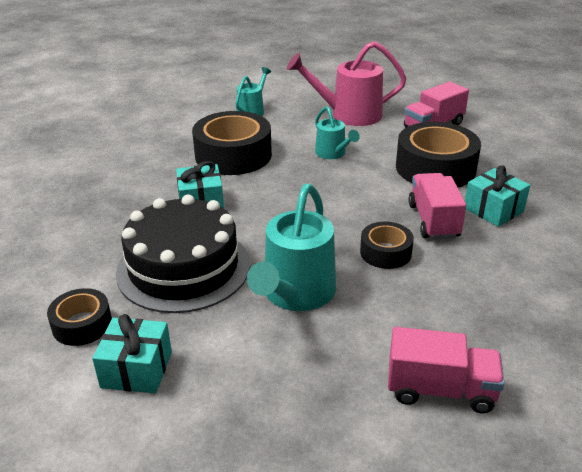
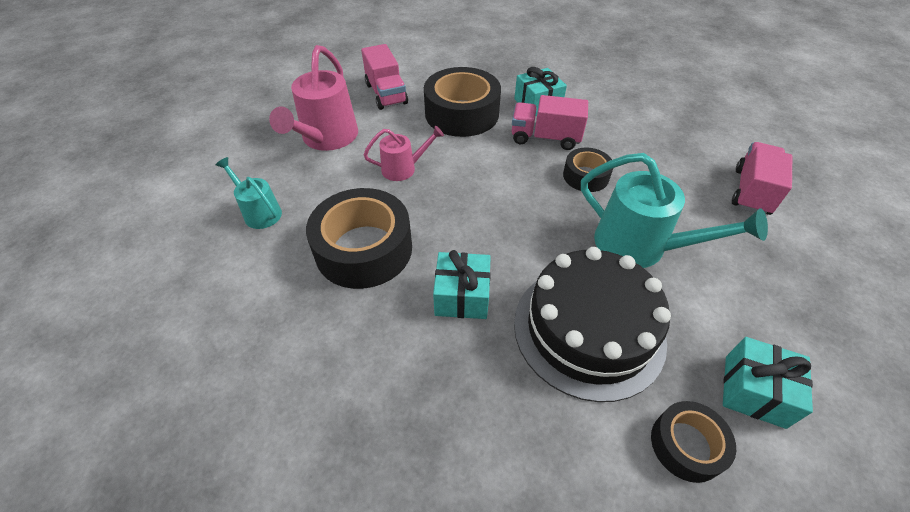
camera: 75 degrees left, 15 degrees up
(333, 154) = (404, 168): turquoise watering can -> pink watering can

